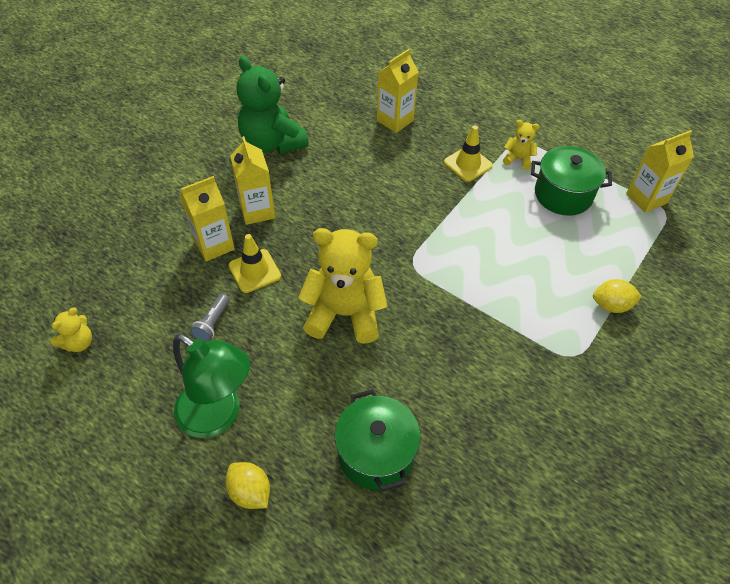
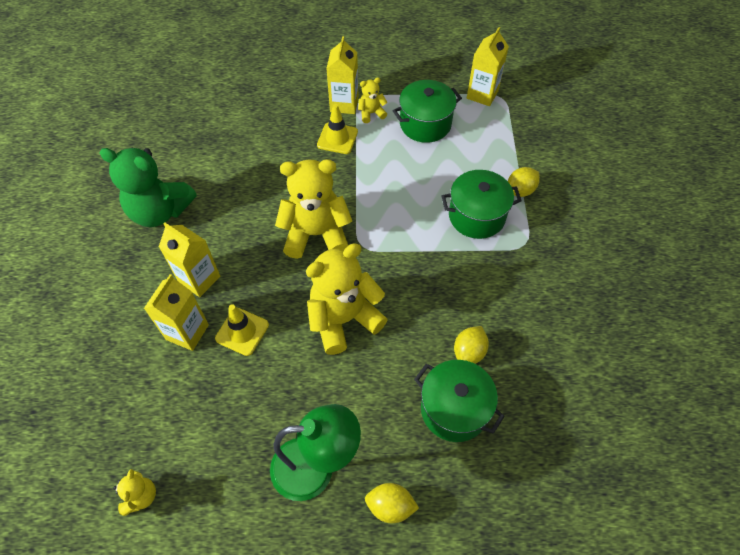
camera: 35 degrees left, 5 degrees up
(212, 323) = (245, 398): grey flashlight -> none
(381, 231) = (316, 234): none -> yellow teddy bear
(395, 120) = (249, 133): yellow carton -> yellow carton (344, 104)
(432, 414) = (469, 352): none -> yellow lemon
(545, 302) = (476, 216): none -> green pot

